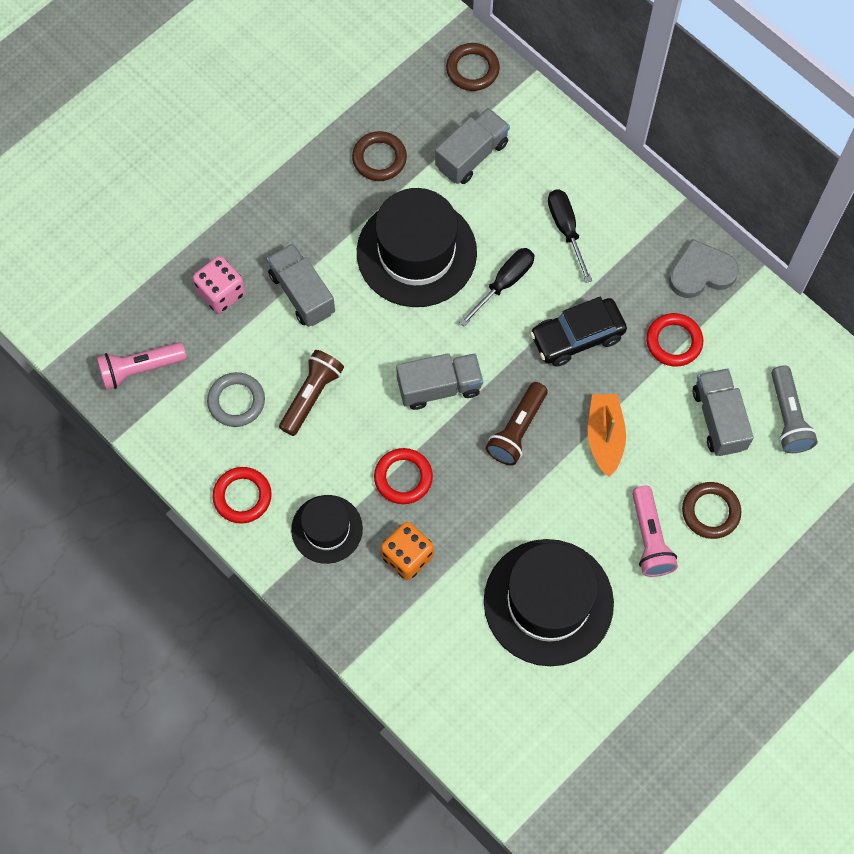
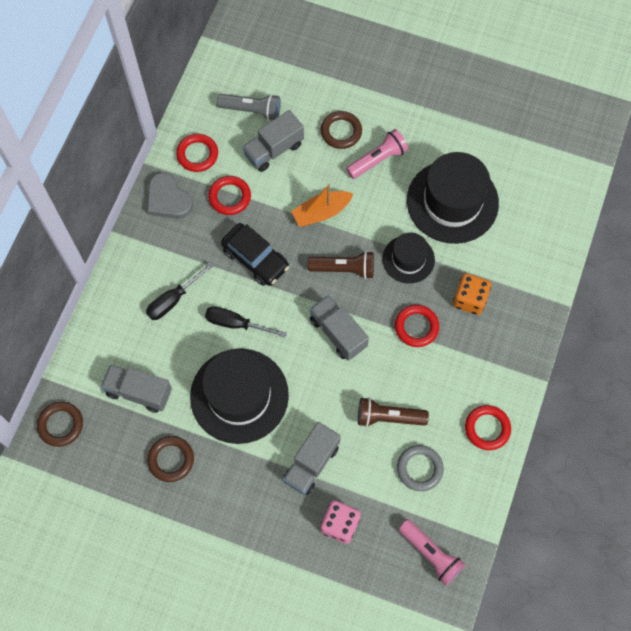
camera: 115 degrees left, 0 degrees up
(327, 529) = (479, 360): black hat -> black hat (408, 259)
(750, 328) = (197, 154): none -> red ring
(788, 417) = (252, 110): grey flashlight -> grey flashlight turned 45 degrees clockwise

